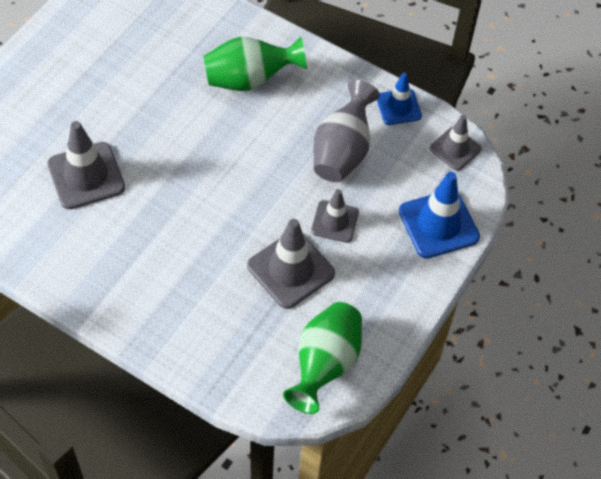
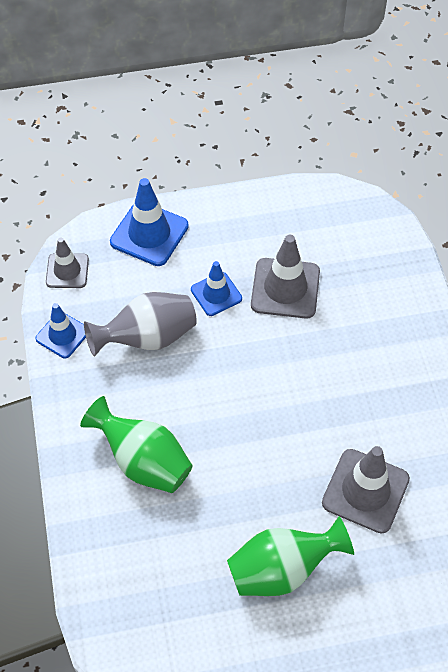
camera: 130 degrees left, 0 degrees up
(324, 365) = (330, 216): green vase -> green vase (282, 569)
(335, 221) = (216, 294): grey traffic cone -> blue traffic cone

